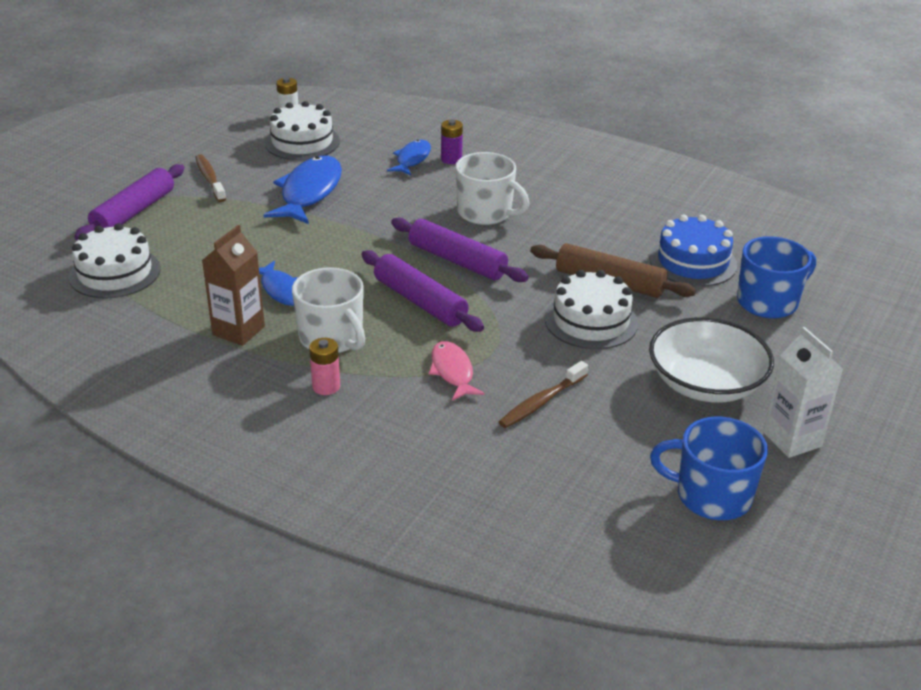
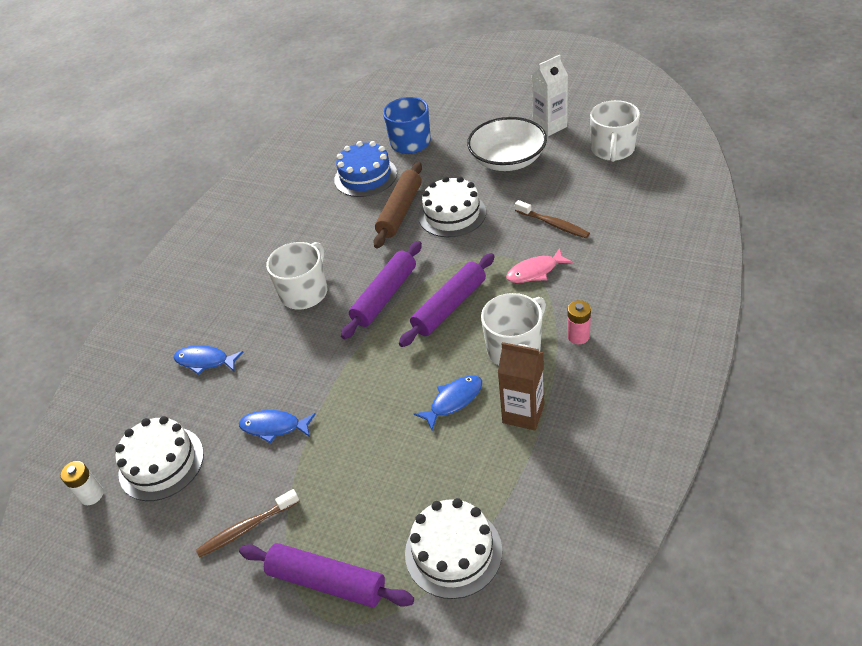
camera: 90 degrees left, 10 degrees up
(309, 192) = (274, 427): blue fish -> blue fish, size x0.58
(451, 159) = (206, 332): purple battery -> none
(711, 496) = (612, 150): blue mug -> white mug

